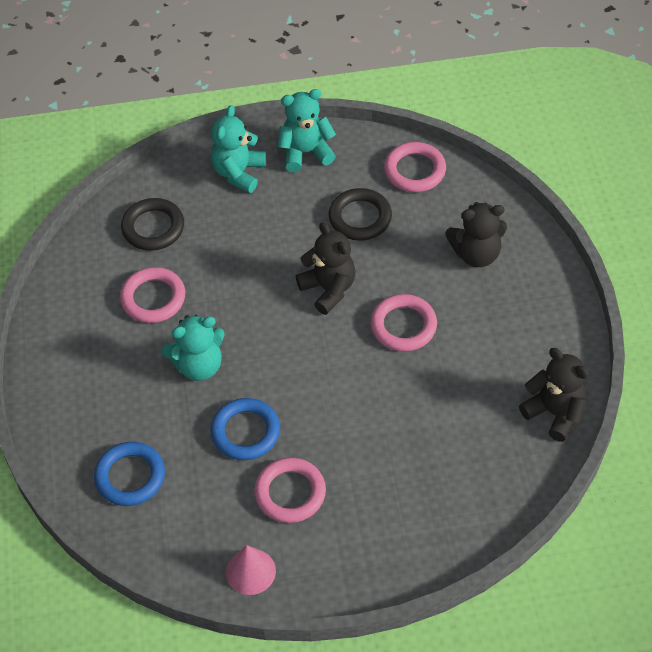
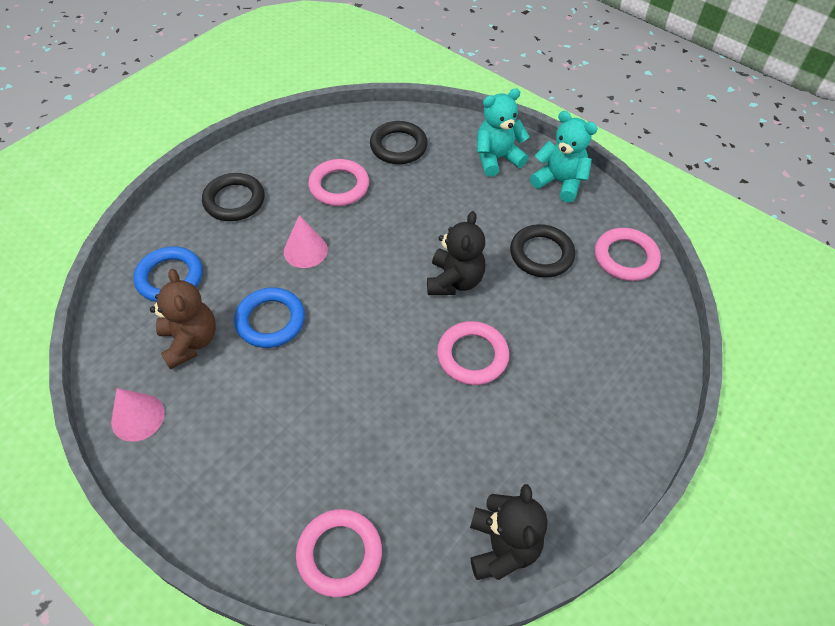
camera: 45 degrees right, 0 degrees up
(90, 382) = (234, 200): none -> black ring
(199, 365) = (305, 250): turquoise teddy bear -> pink cone
(212, 498) = (190, 341): none -> brown teddy bear
(290, 493) = (237, 391): pink ring -> pink ring (339, 554)
(476, 254) = (598, 357): black teddy bear -> none

